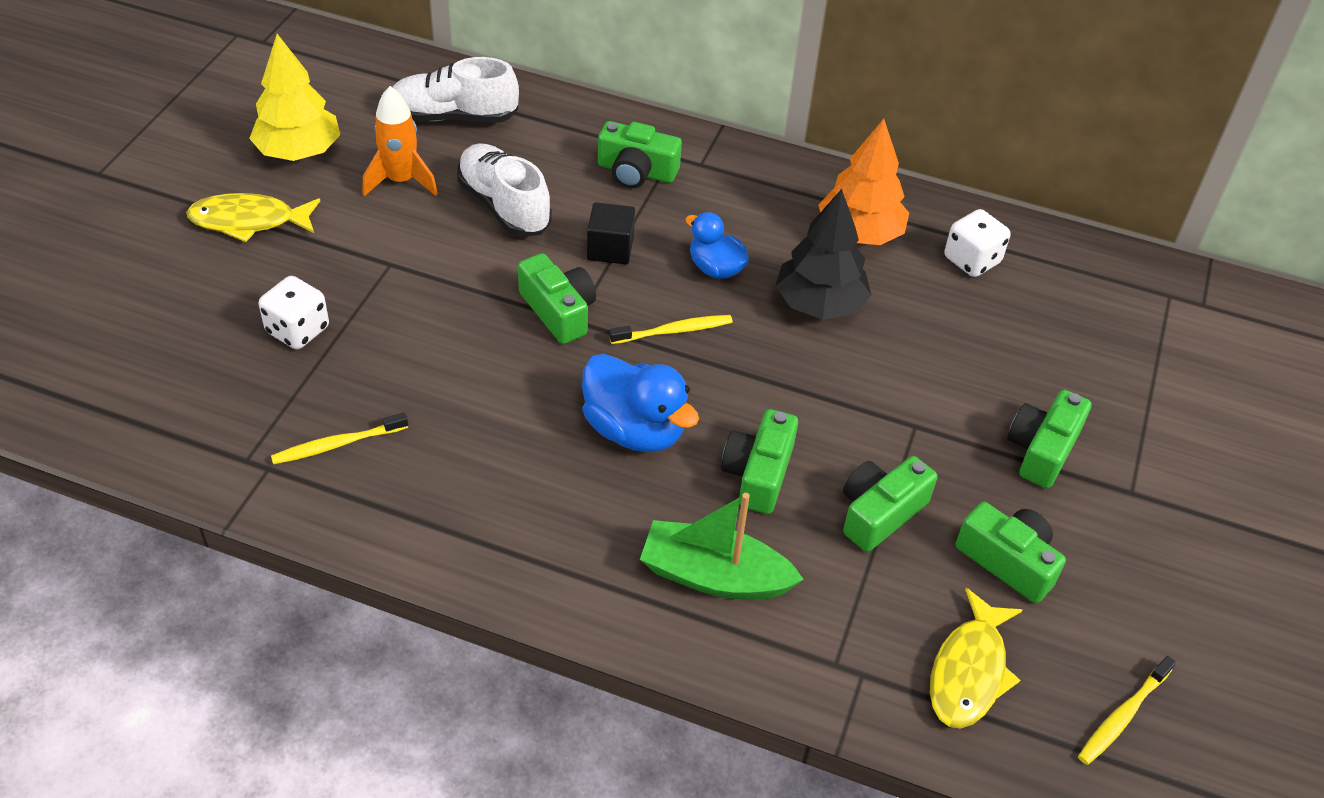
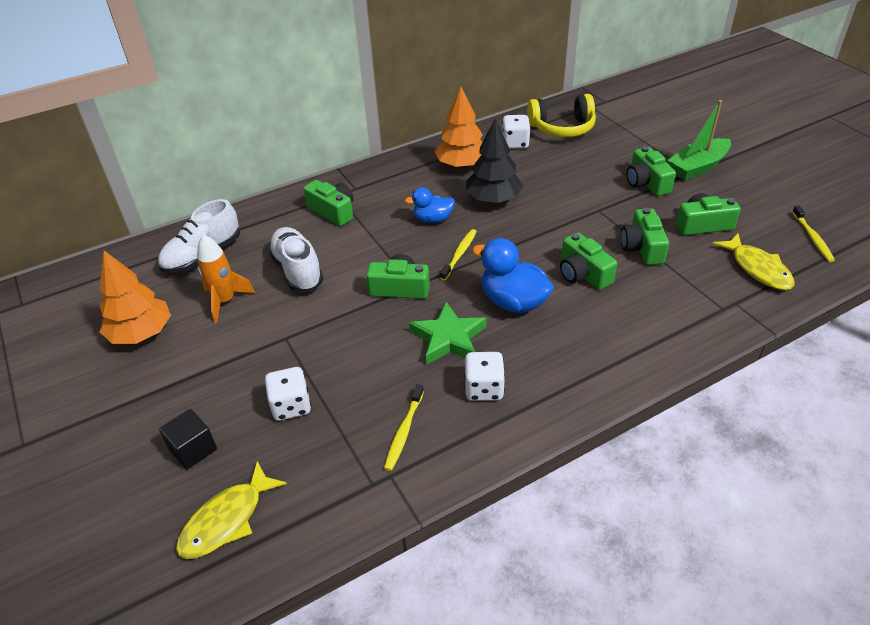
camera: 45 degrees left, 5 degrees down
(249, 221) = (170, 385): yellow fish -> yellow fish (227, 520)
(299, 152) = (141, 333): yellow tree -> orange tree
(460, 480) = (484, 389): none -> white dice
(504, 206) = (297, 270): white shoe -> white shoe turned 60 degrees clockwise
(514, 403) = (448, 338): none -> green star
(610, 249) = (376, 247): black cube -> black cube (193, 449)
(634, 430) = (513, 302): blue duck -> blue duck turned 135 degrees counterclockwise
(636, 171) = (333, 211): green camera -> green camera turned 105 degrees counterclockwise
(714, 576) = (636, 322): green boat -> green boat (697, 167)
(1071, 290) = (562, 128): none -> yellow headphones

